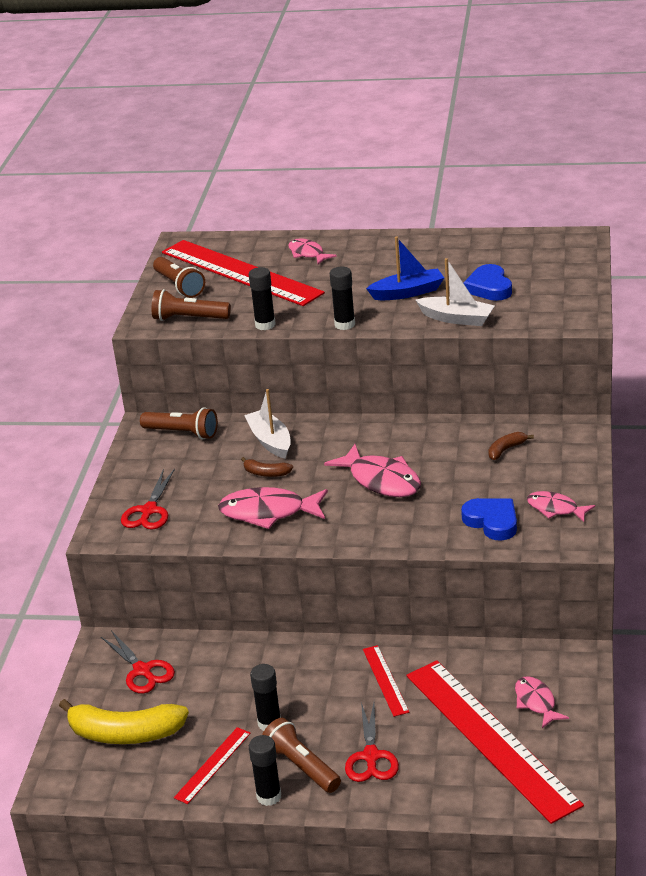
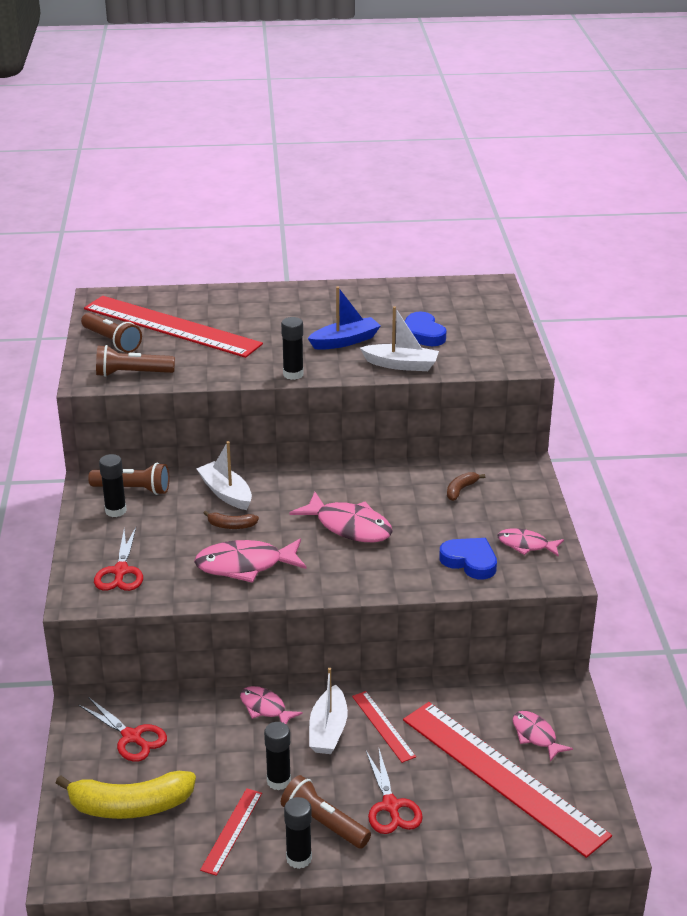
camera: 15 degrees left, 0 degrees up
(265, 325) = (213, 377): black glue stick -> black glue stick (115, 511)
(307, 254) = (233, 306): pink fish -> pink fish (265, 708)
(330, 680) = (328, 730): none -> white boat

